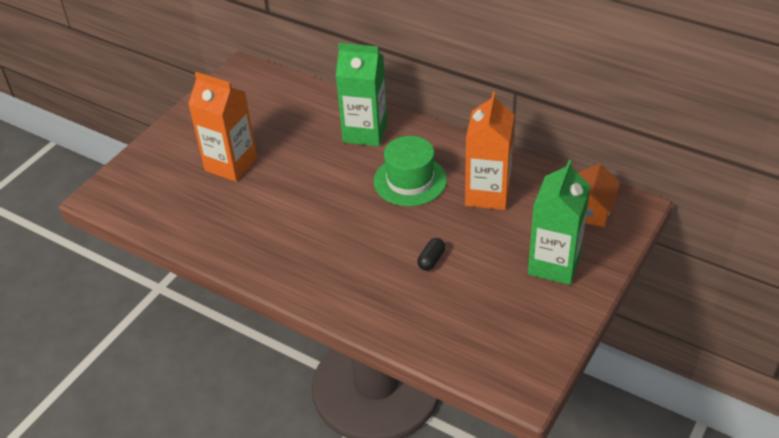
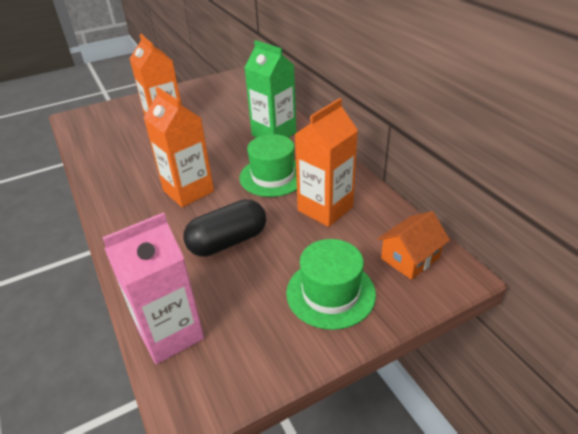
camera: 30 degrees right, 5 degrees down
(342, 229) = (188, 191): none -> orange carton
(431, 260) = (228, 241): black capsule -> black capsule, size x2.15
(461, 351) = (170, 333): none -> pink carton
(554, 264) = (330, 293): green carton -> green hat

